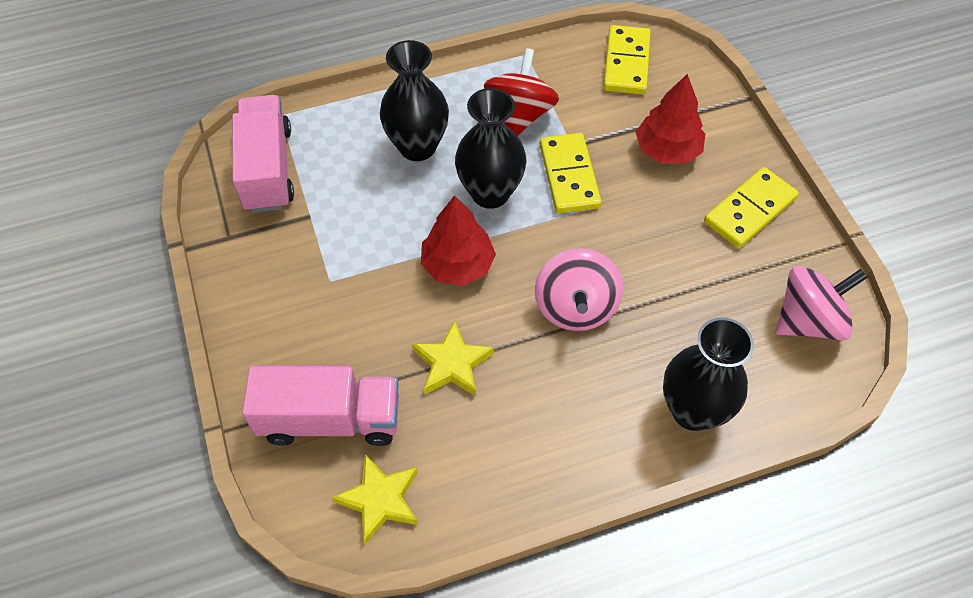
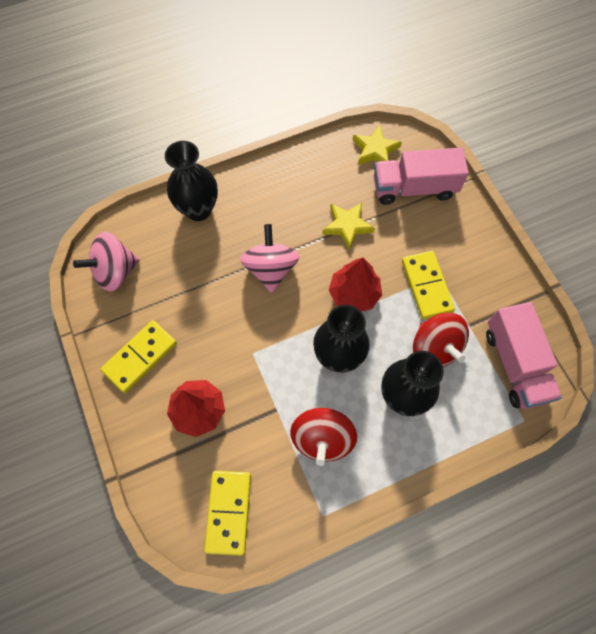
camera: 175 degrees right, 10 degrees up
(364, 193) = (434, 348): none -> red spinning top
(569, 176) = (278, 378): yellow domino -> yellow domino (427, 286)

